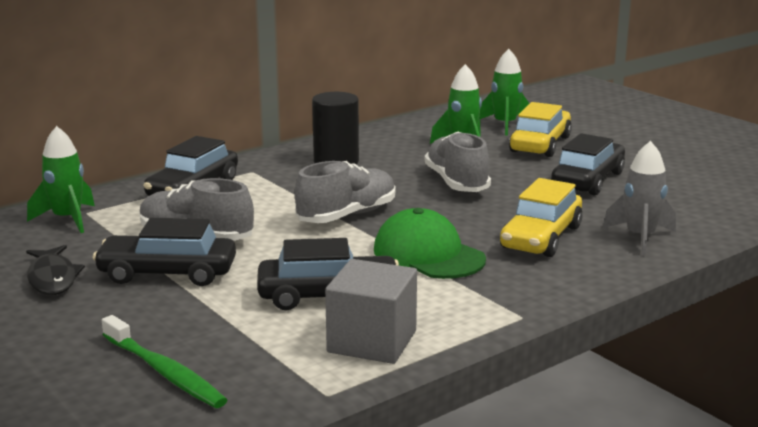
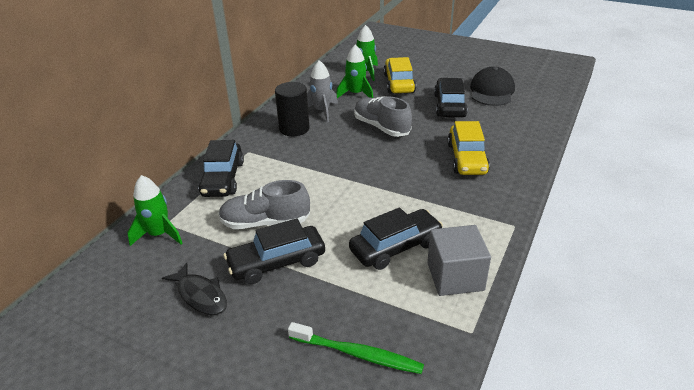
camera: 25 degrees left, 15 degrees up
(347, 216) = (343, 174): grey shoe -> none
(428, 254) = (420, 192): green cap -> none
(640, 237) = (515, 143): grey rocket -> grey rocket (322, 111)
(677, 177) = (492, 91): none -> black cap

